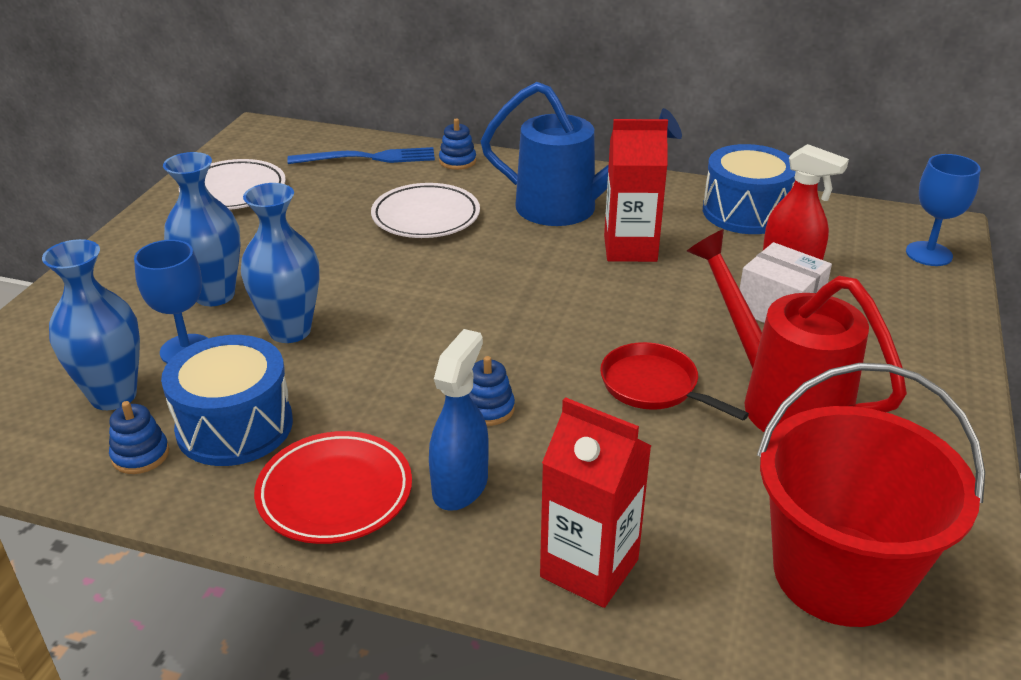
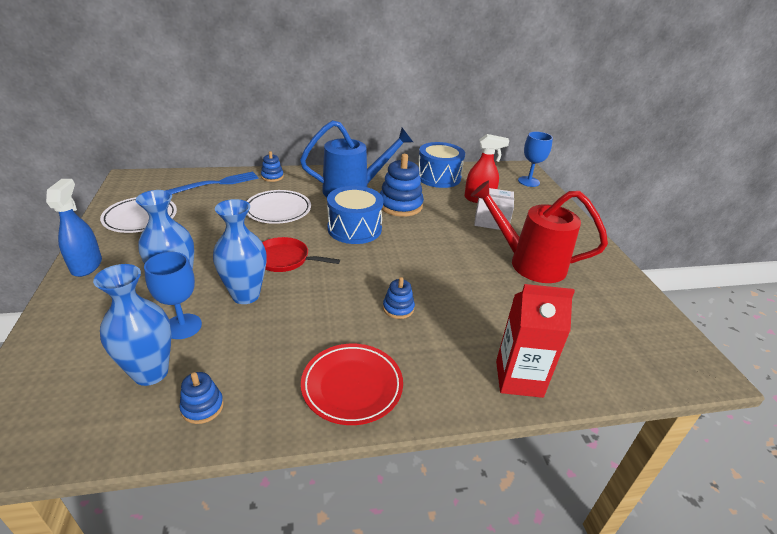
camera: 30 degrees left, 0 degrees up
(235, 426) = (255, 366): blue drum -> blue drum (354, 229)
(460, 486) = (419, 357): blue spray bottle -> blue spray bottle (87, 265)
(630, 248) = (400, 205): red carton -> blue stacking toy
(653, 386) = (468, 272): red pan -> red pan (285, 259)
(839, 574) = (621, 339): red bucket -> none

